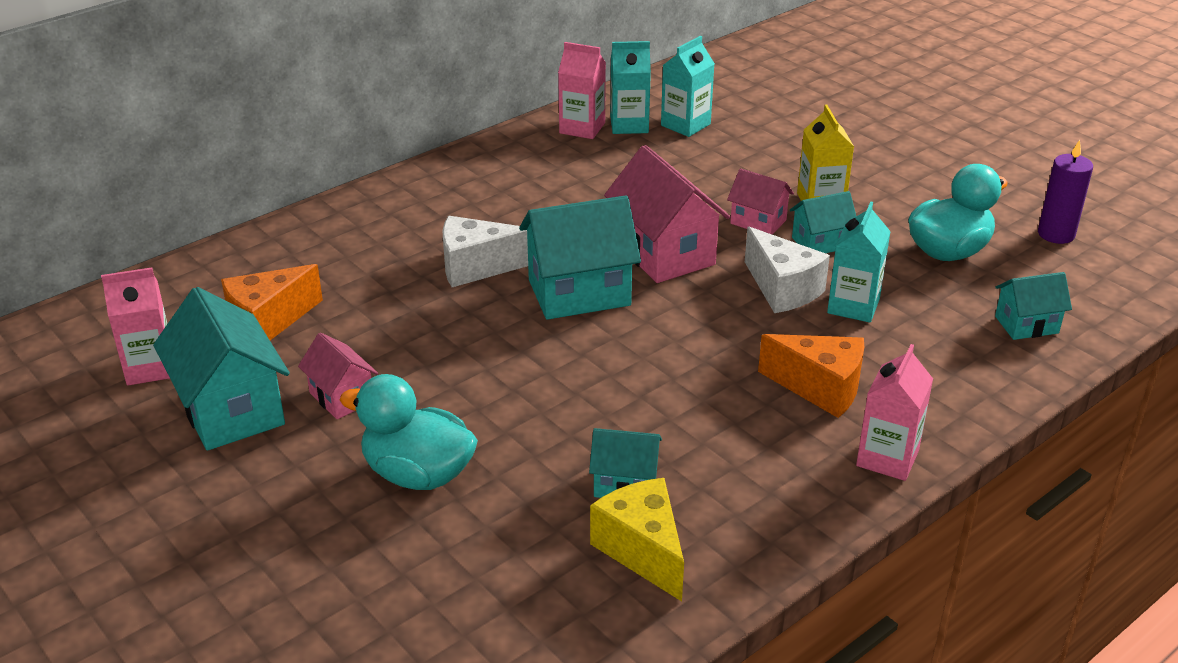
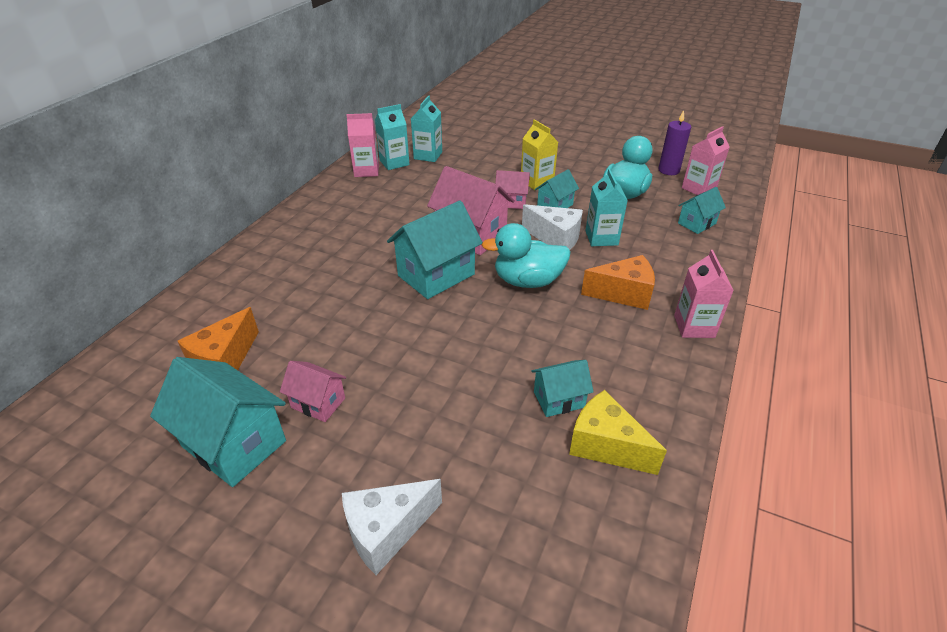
camera: 25 degrees left, 5 degrees up
(150, 367) = (144, 430): pink carton -> pink carton (698, 188)
(418, 474) = (413, 445): turquoise duck -> turquoise duck (527, 281)
(476, 267) = (356, 276): white cheese -> white cheese (387, 531)

